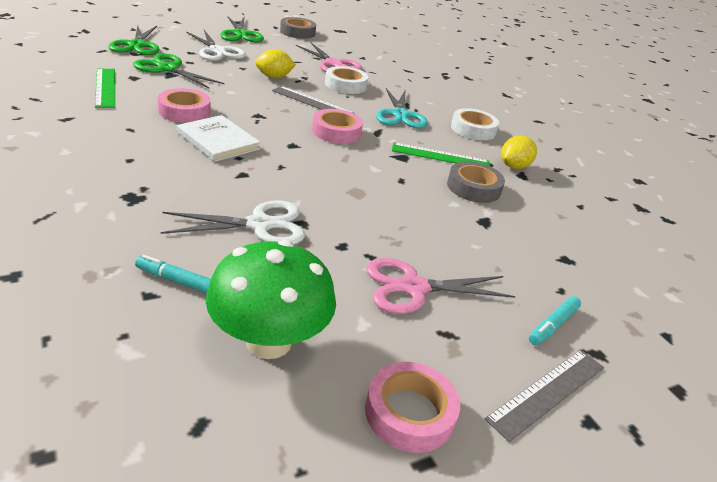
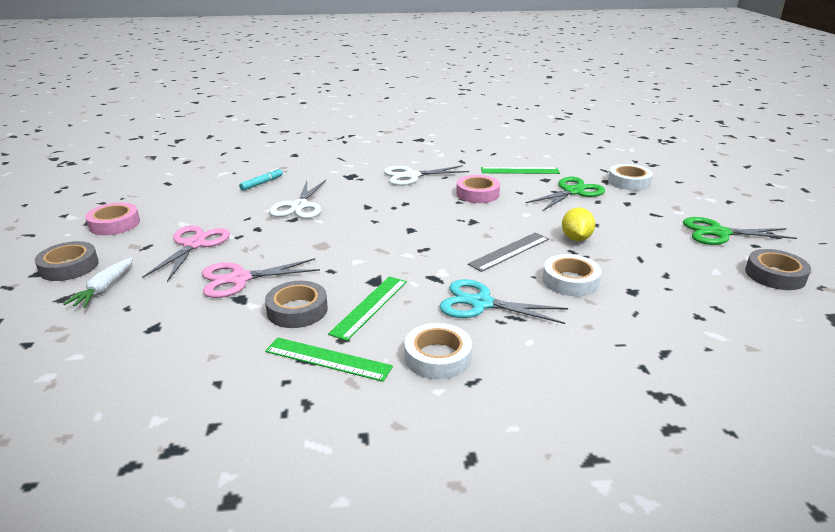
camera: 115 degrees right, 5 degrees down
(137, 45) = (629, 182): green scissors -> white tape
(217, 51) = (641, 215): white scissors -> white scissors (411, 176)
(218, 141) = (422, 202): white book -> none
(269, 341) = (197, 199): green mushroom -> none
(333, 64) = (648, 284): pink scissors -> pink scissors (239, 279)
(336, 132) = (436, 254): pink tape -> none
(514, 166) = (328, 359): yellow lemon -> green ruler
(547, 392) = (69, 267): grey ruler -> grey tape
(553, 325) = (104, 289): turquoise marker -> white carrot

